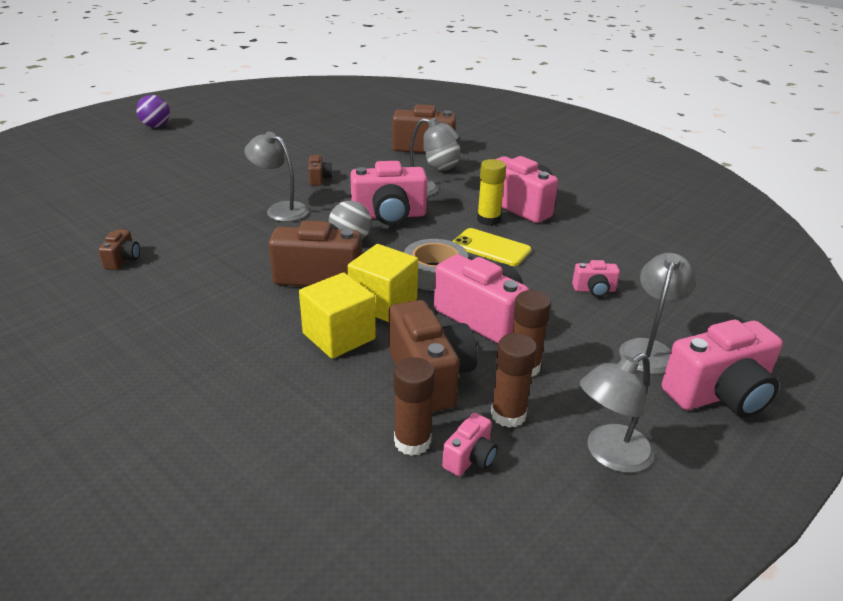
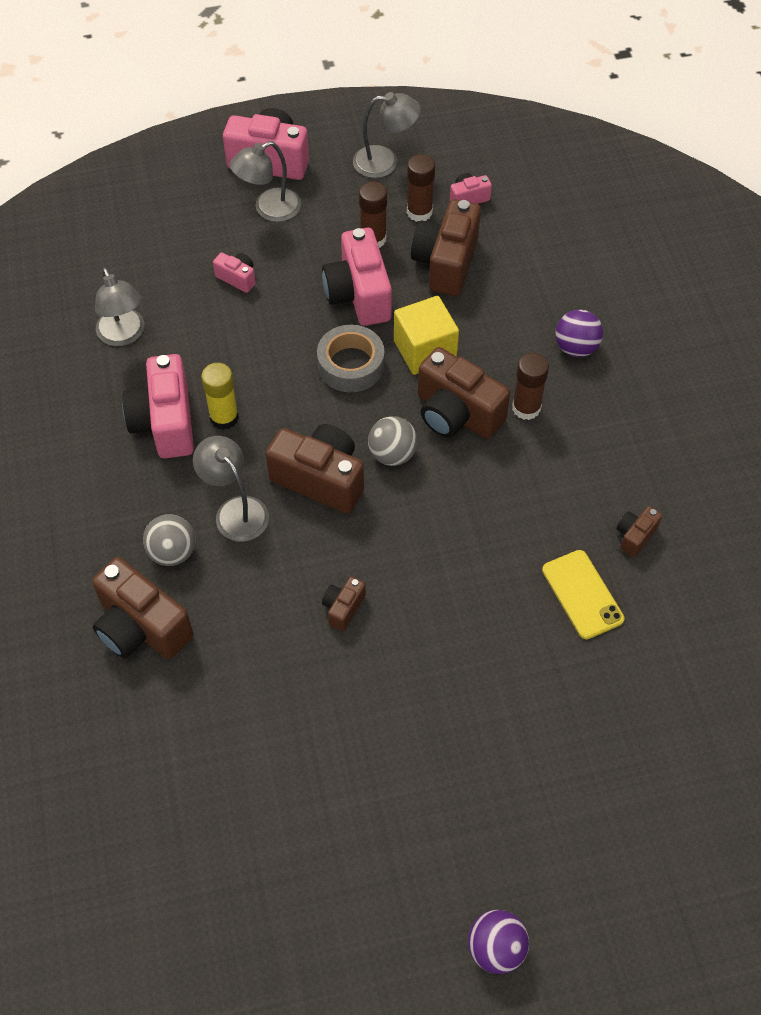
camera: 145 degrees left, 25 degrees up
(235, 358) = (576, 347): none -> purple ball
(280, 210) = (431, 554): grey lamp -> grey lamp (124, 335)
(339, 336) = (485, 331): yellow cube -> none
(389, 216) = (320, 479): pink camera -> brown camera
(412, 441) = (494, 224): brown glue stick -> brown glue stick (526, 408)
(491, 248) = (267, 373): yellow phone -> yellow phone (582, 594)

